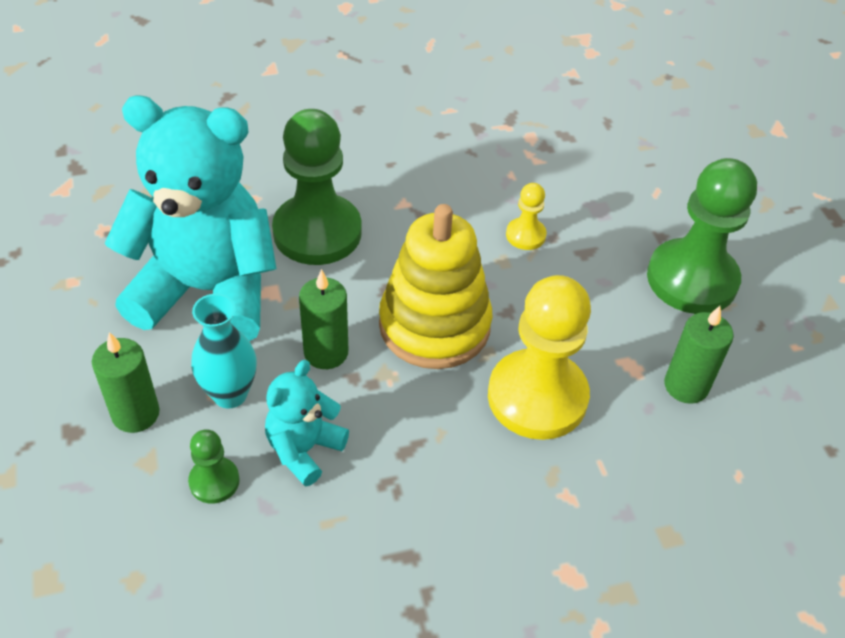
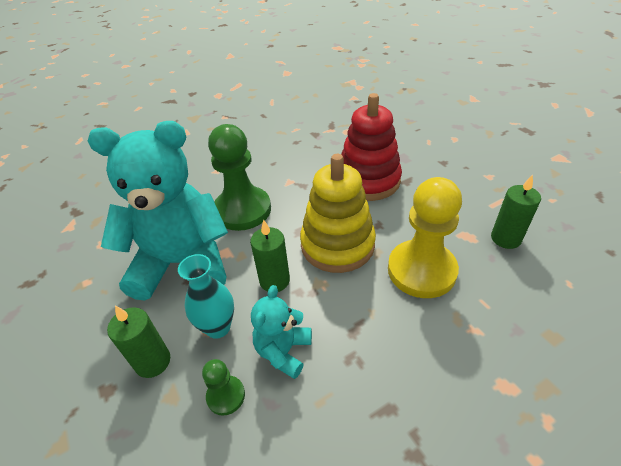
camera: 10 degrees left, 5 degrees down
(525, 235) = (368, 180): yellow pawn -> red stacking toy
(692, 279) = (473, 180): green pawn -> none

